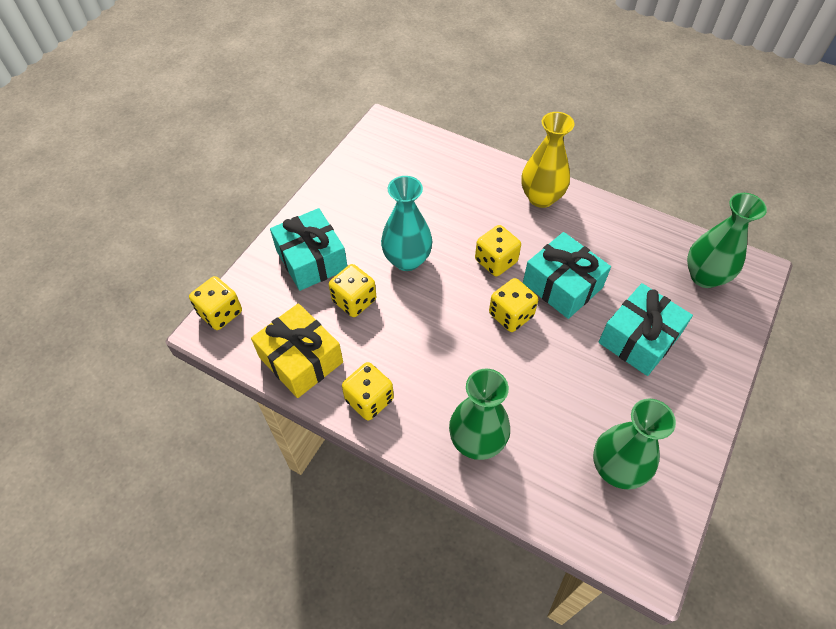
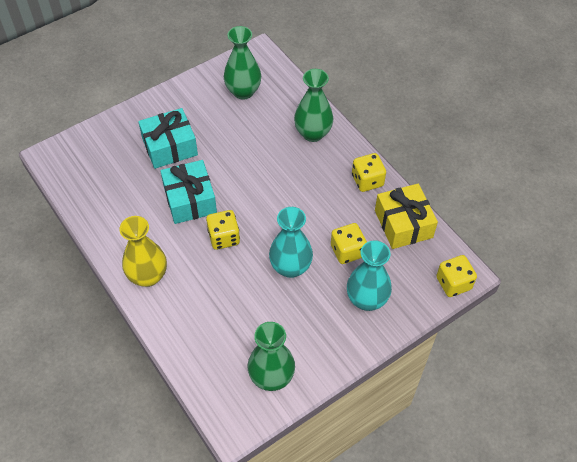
camera: 155 degrees left, 0 degrees up
(311, 260) = (366, 299): turquoise gift -> turquoise vase
(511, 315) = (241, 195): yellow dice -> none
(704, 276) = (88, 165): green vase -> green vase (271, 377)

